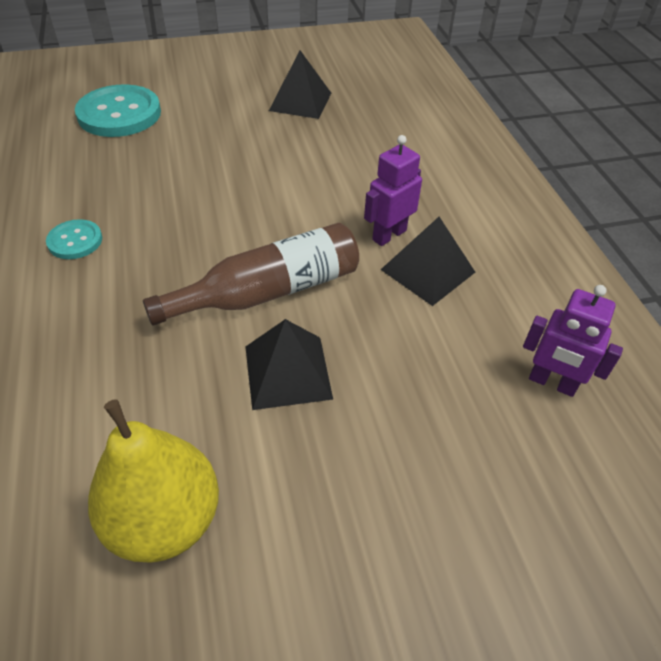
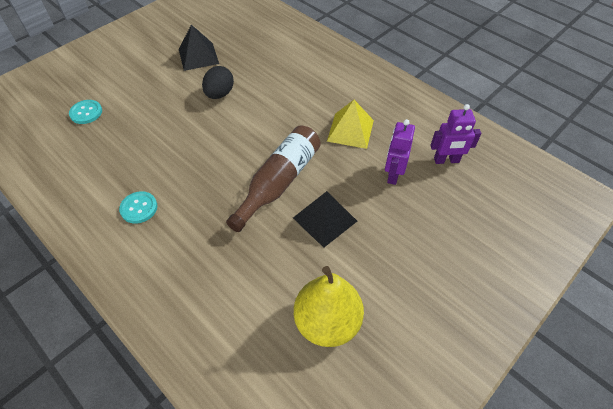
camera: 30 degrees left, 5 degrees up
(119, 114) = (86, 113): turquoise button -> turquoise button, size x0.52
(287, 153) = (219, 94): none -> black egg
(389, 235) = (316, 119): purple robot -> purple robot (393, 174)
(428, 271) = (350, 130): black pyramid -> yellow pyramid

